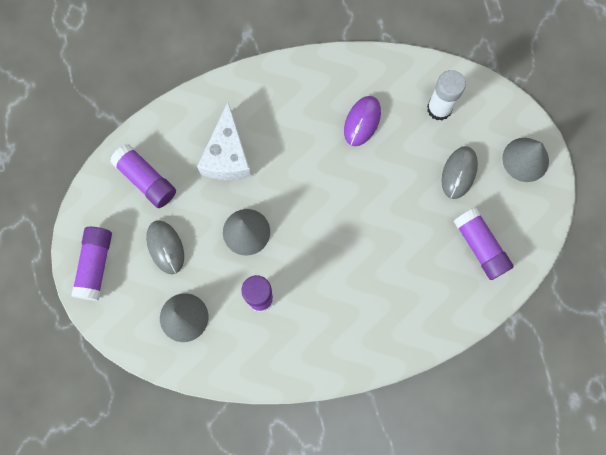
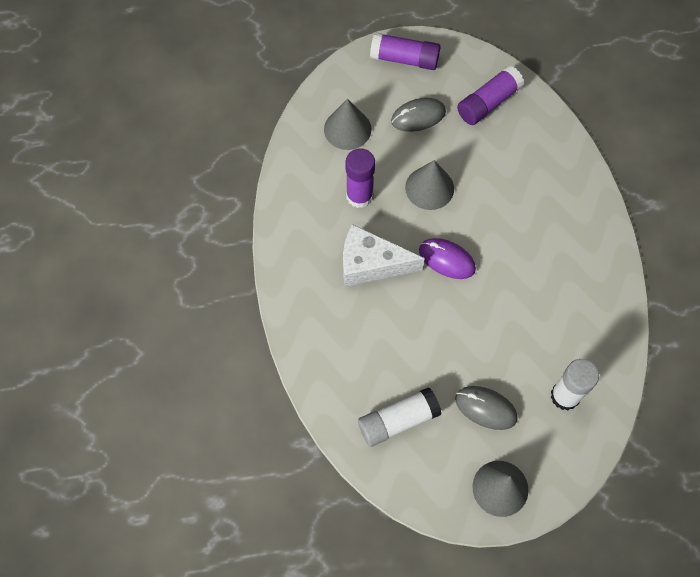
camera: 95 degrees right, 10 degrees down
(227, 155) = (512, 175): white cheese -> white cheese (371, 264)
(362, 121) = (549, 310): purple mouse -> purple mouse (446, 260)
(480, 246) = (398, 420): purple glue stick -> white glue stick

